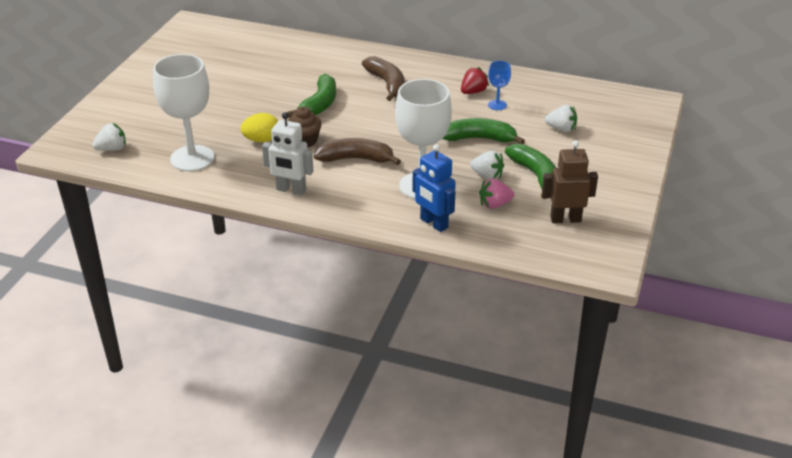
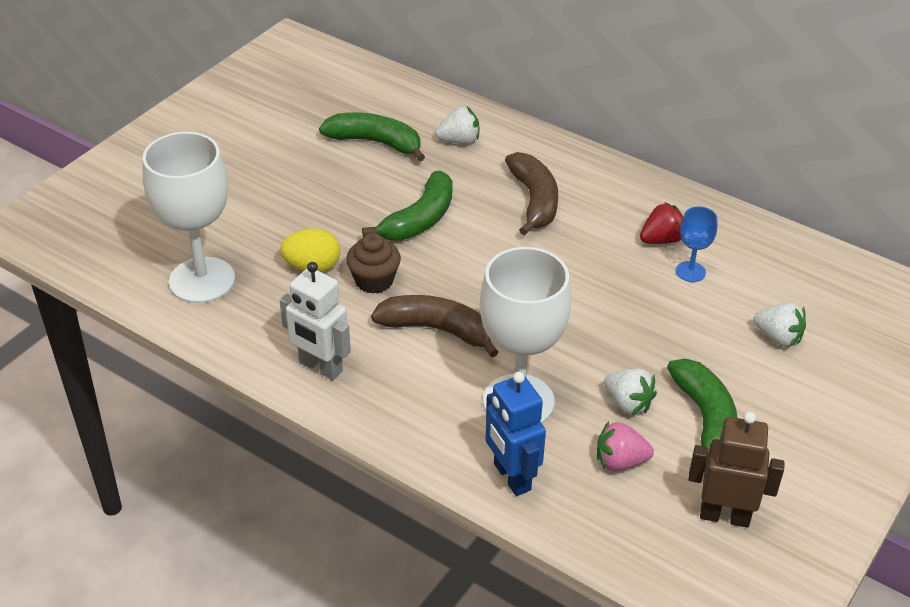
camera: 15 degrees right, 5 degrees up
(112, 149) = (99, 241): white strawberry -> white strawberry (459, 141)
(479, 139) = (639, 330): green banana -> green banana (375, 143)

